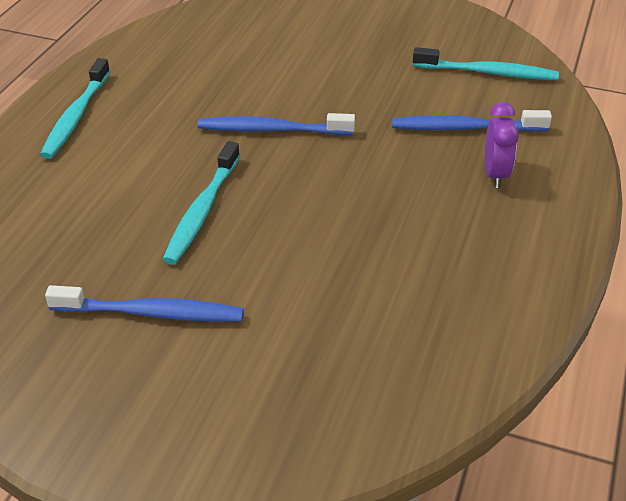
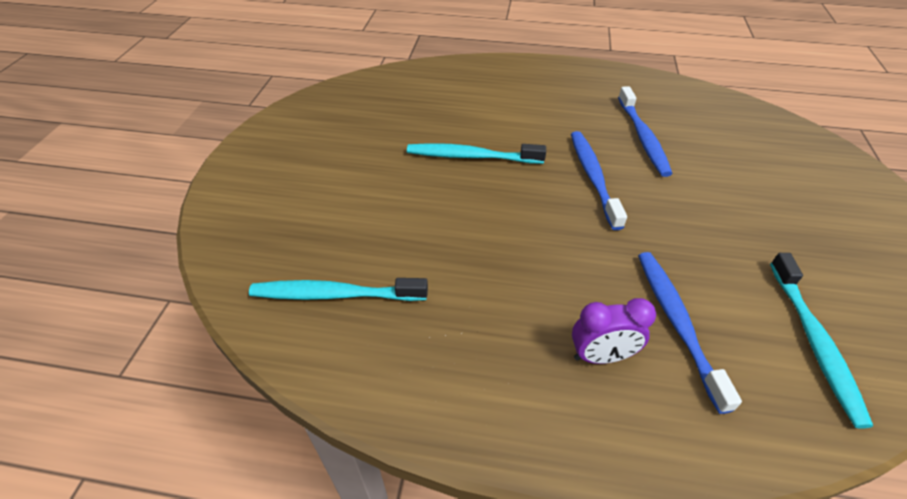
camera: 80 degrees right, 5 degrees up
(76, 116) = (558, 81): turquoise toothbrush -> turquoise toothbrush (335, 294)
(151, 313) = (359, 152): blue toothbrush -> blue toothbrush (642, 137)

